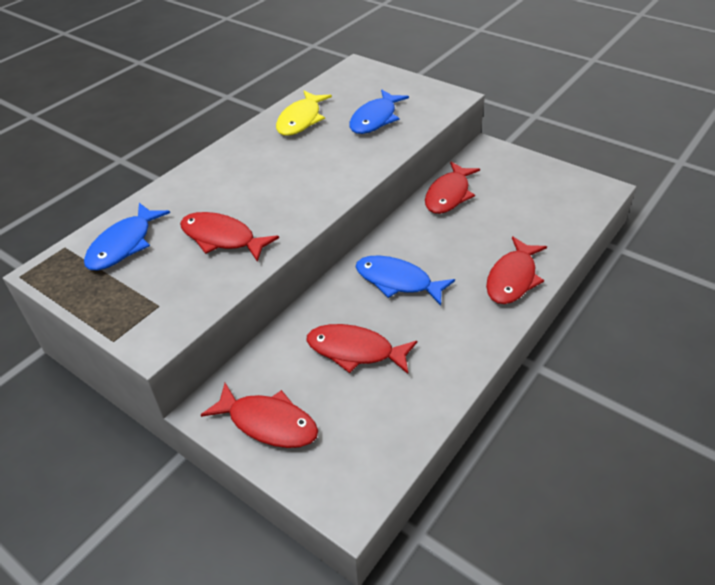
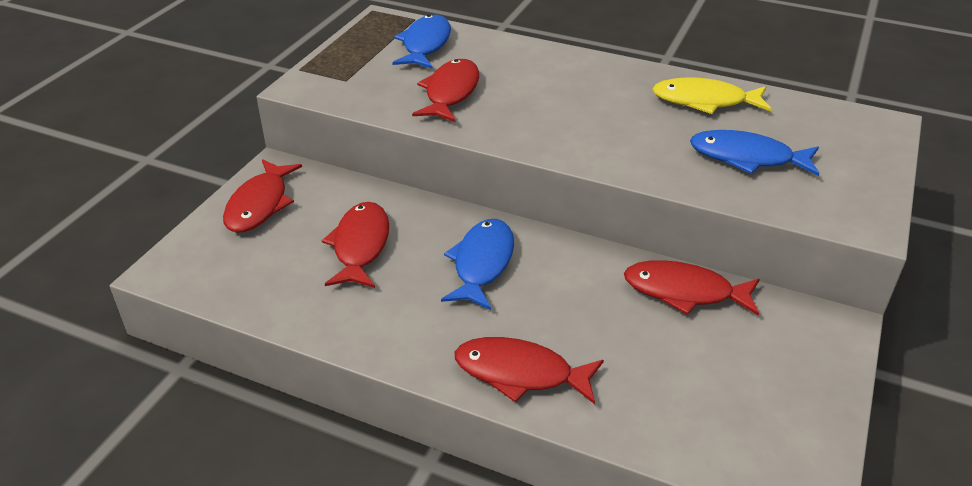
camera: 75 degrees right, 5 degrees down
(124, 245) = (425, 44): blue fish -> blue fish turned 90 degrees clockwise

